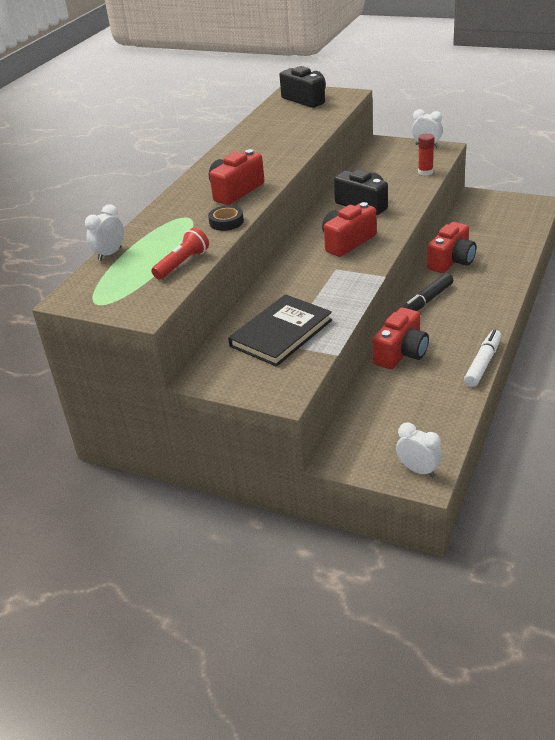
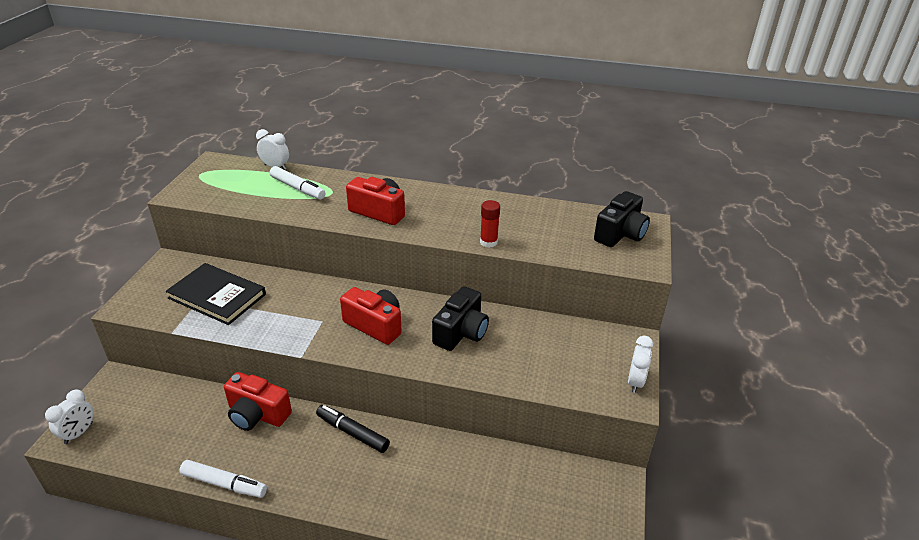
camera: 75 degrees right, 0 degrees up
(168, 236) = (297, 188): none -> white marker
(182, 264) = (247, 201): red flashlight -> none
(226, 222) = (317, 214): black tape -> none
(425, 172) = (553, 382): red glue stick -> red glue stick (488, 242)
(451, 261) = (438, 454): red camera -> none

